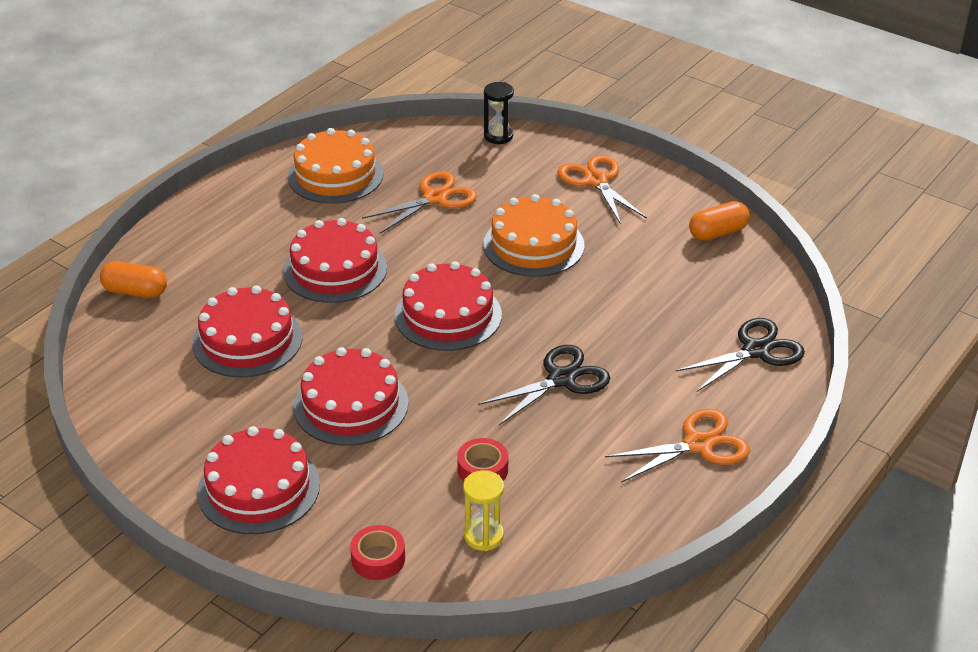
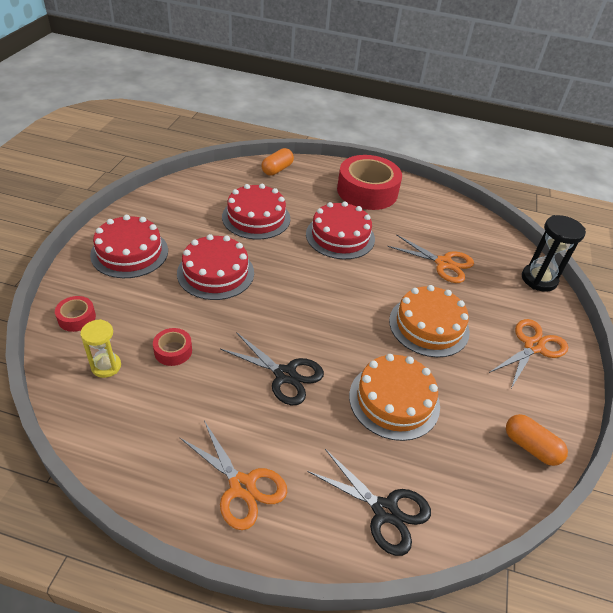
camera: 65 degrees right, 5 degrees up
(135, 291) = (277, 169): orange capsule -> orange capsule turned 45 degrees clockwise
(248, 216) = (367, 191): none -> red tape
(335, 175) = (432, 215): orange cake -> orange cake (394, 400)
(448, 315) = (324, 297): red cake -> none
(498, 136) = (539, 279): black hourglass -> black hourglass, size x1.56

